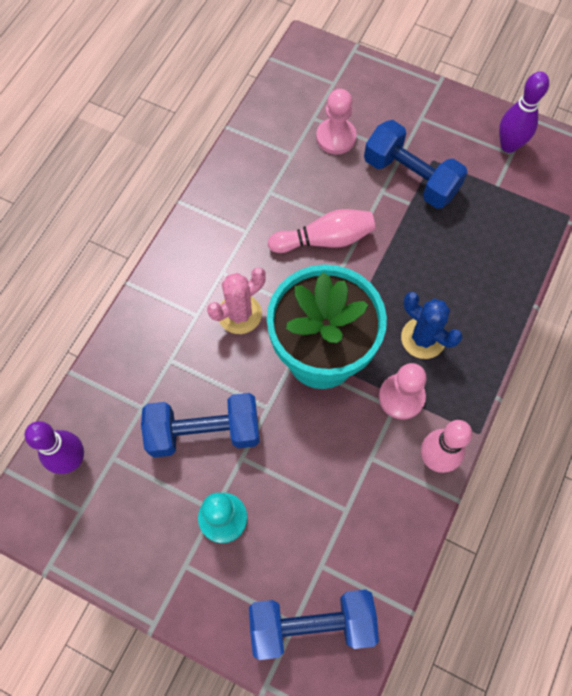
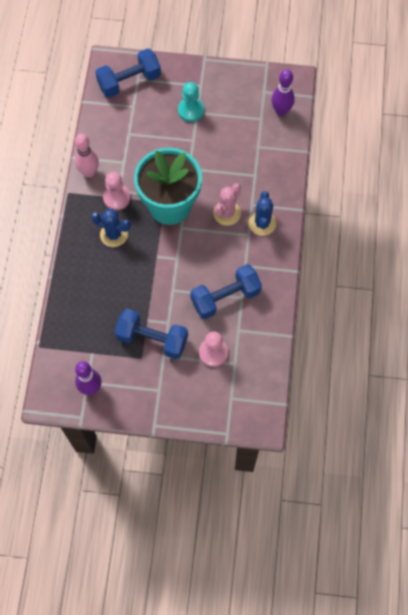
camera: 160 degrees right, 0 degrees up
(194, 281) = (262, 223): none -> blue cactus
(204, 432) = (218, 146): blue dumbbell -> blue dumbbell (225, 297)
(325, 239) = (193, 276): pink bowling pin -> none

